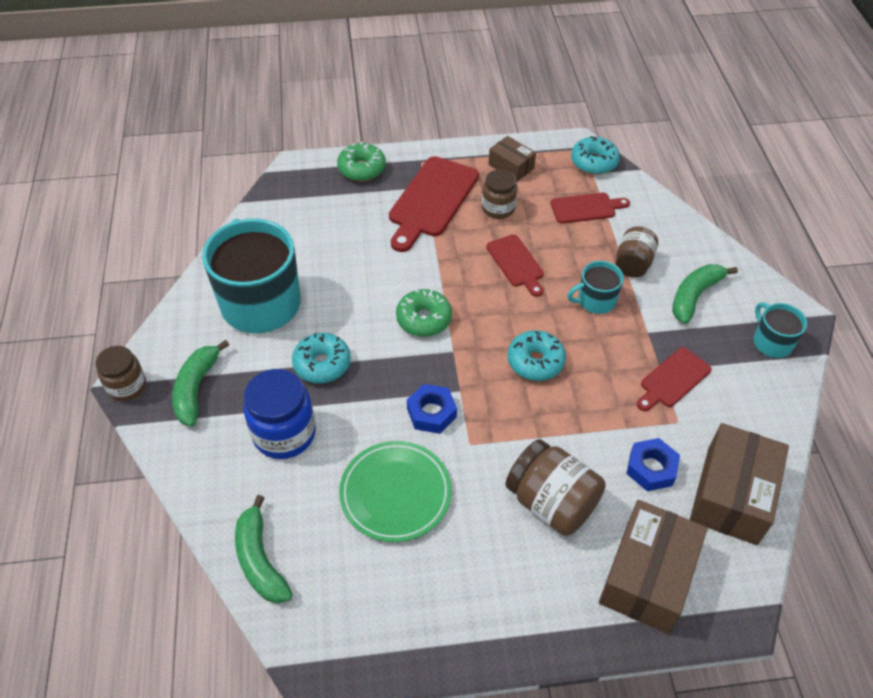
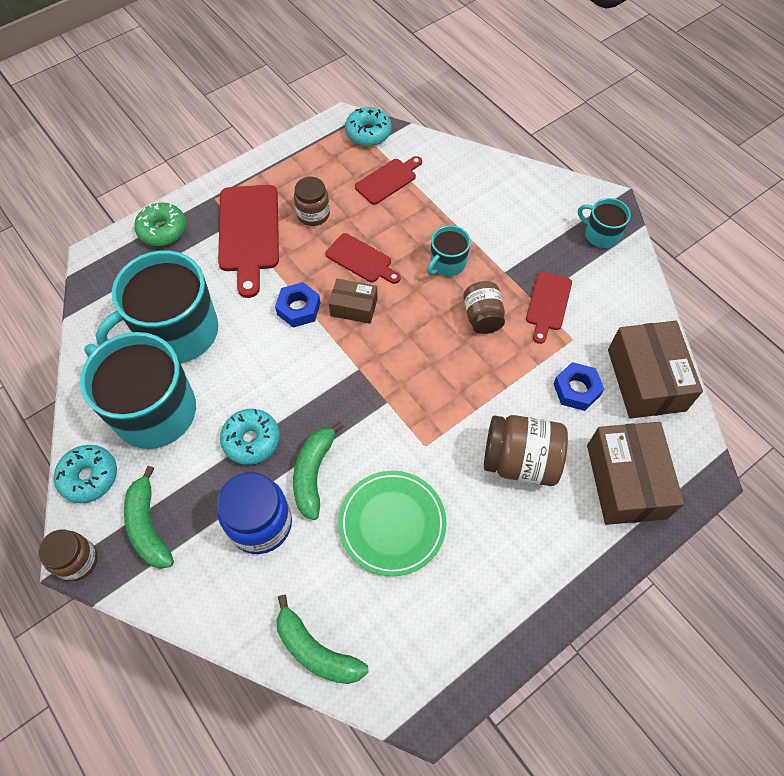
camera: 30 degrees left, 10 degrees up
(319, 252) = (177, 332): none -> turquoise mug
(424, 319) = (314, 351): green donut -> none
(431, 413) = (376, 435): blue nut -> blue nut (298, 308)
(511, 166) = (299, 168): brown box -> brown box (354, 307)
(535, 361) = (432, 343): turquoise donut -> turquoise donut (89, 477)
(633, 264) = (457, 215): brown jar -> brown jar (482, 317)
(694, 296) = (521, 222): green banana -> green banana (313, 473)

